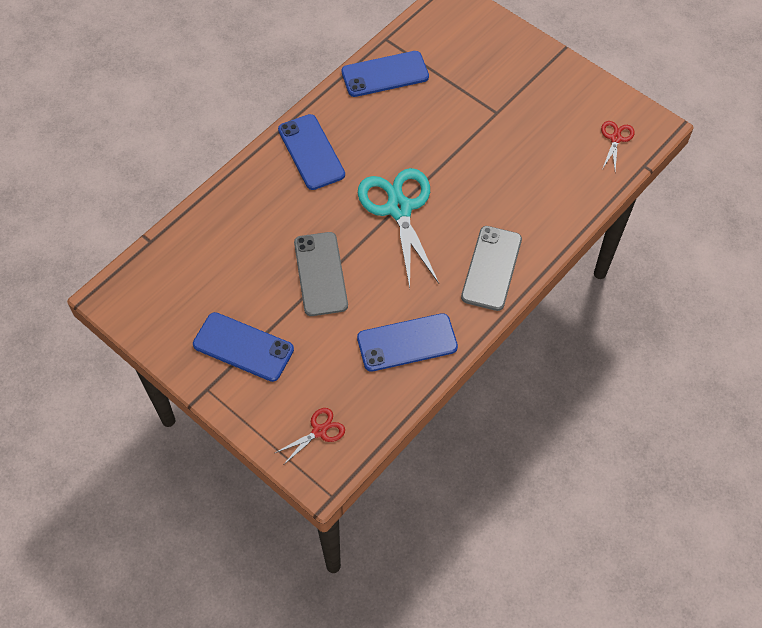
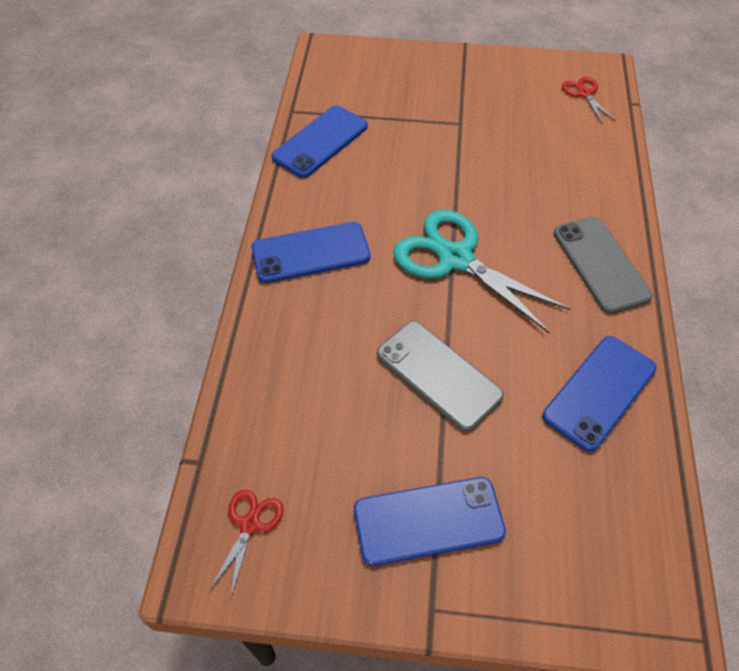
camera: 35 degrees left, 5 degrees down
(311, 152) = (311, 252): blue phone -> blue phone turned 45 degrees counterclockwise
(319, 431) = (611, 565): red scissors -> red scissors (250, 524)

